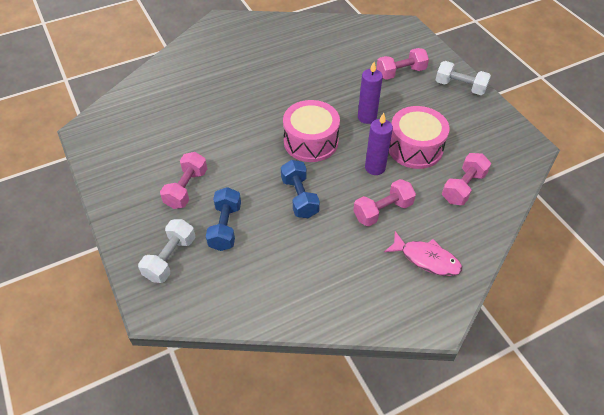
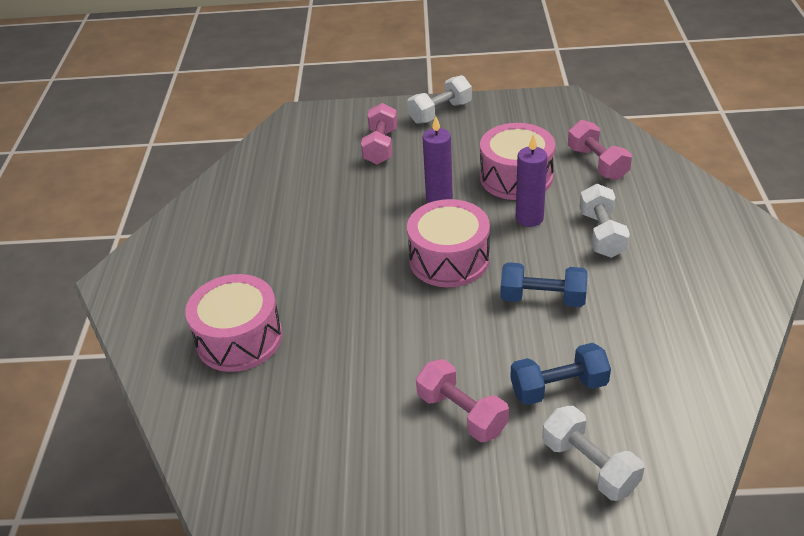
camera: 60 degrees left, 10 degrees down
(201, 81) = (239, 338): none -> pink drum
(225, 227) = (558, 387): blue dumbbell -> blue dumbbell turned 45 degrees counterclockwise
(382, 211) = (601, 234): pink dumbbell -> white dumbbell
(426, 259) = (688, 224): pink fish -> none

